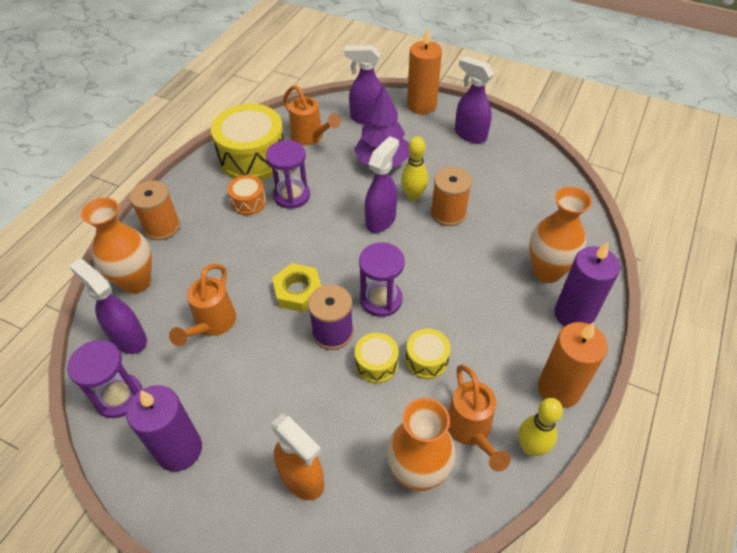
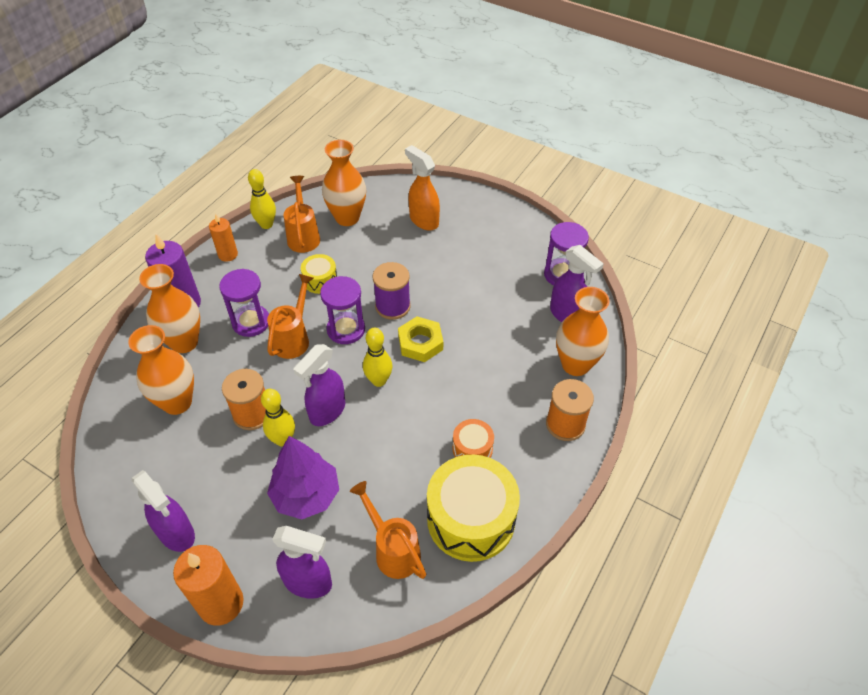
camera: 175 degrees left, 0 degrees up
(179, 450) = (508, 241): purple candle -> none
(212, 325) = (497, 320): orange watering can -> orange watering can (294, 338)
(291, 195) = (422, 453): purple hourglass -> purple hourglass (251, 322)
(337, 250) = (379, 381): none -> yellow bowling pin
(376, 364) = (361, 281): yellow drum -> none
(520, 217) = (177, 402): none -> orange vase
(559, 389) = (228, 254): orange candle -> orange candle, size x0.60

